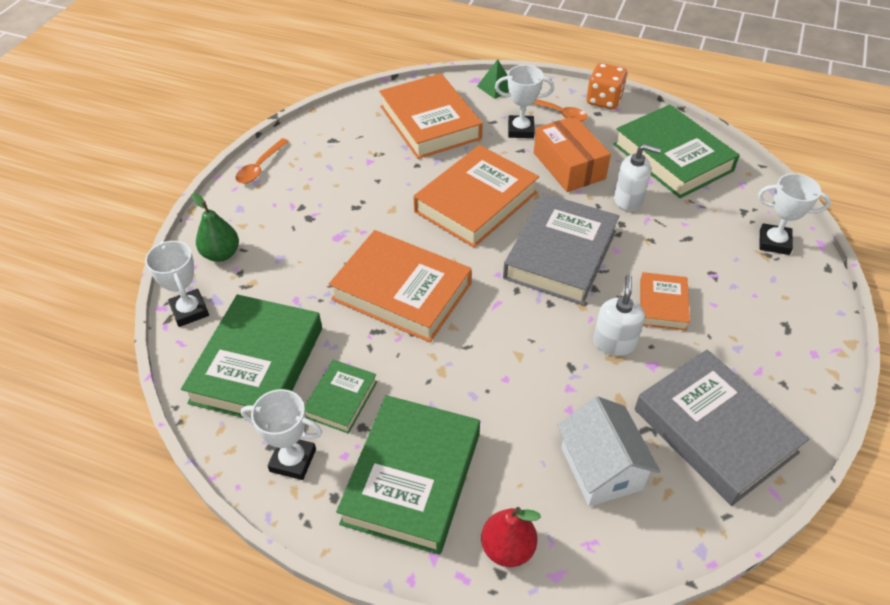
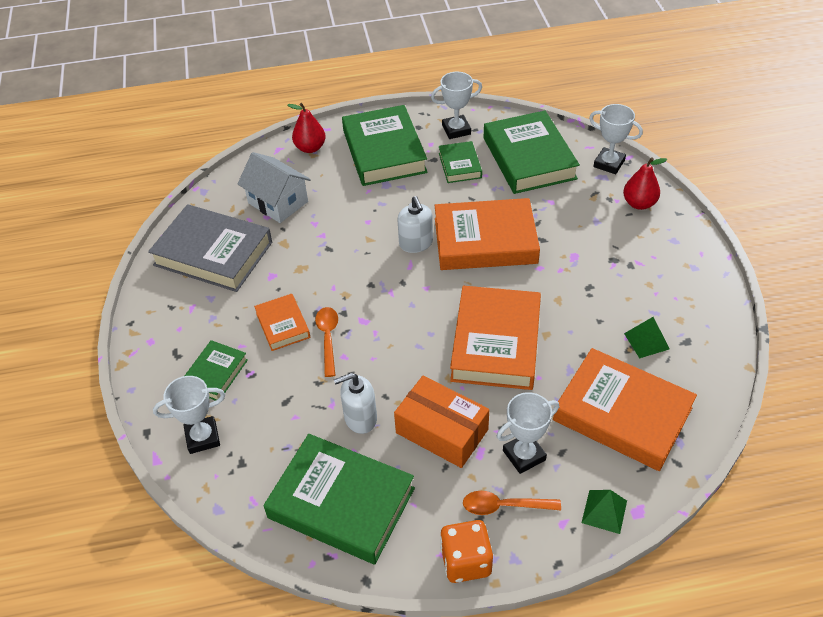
camera: 150 degrees right, 0 degrees up
(221, 254) = (639, 203): green pear -> red pear
(260, 167) = (709, 281): orange spoon -> orange spoon (328, 338)
(360, 152) = (646, 341): none -> green pyramid
(560, 254) = (388, 328): grey book -> none
(614, 343) = (306, 278): white soap dispenser -> white soap dispenser (416, 243)
(748, 289) = (215, 373): none -> green book

